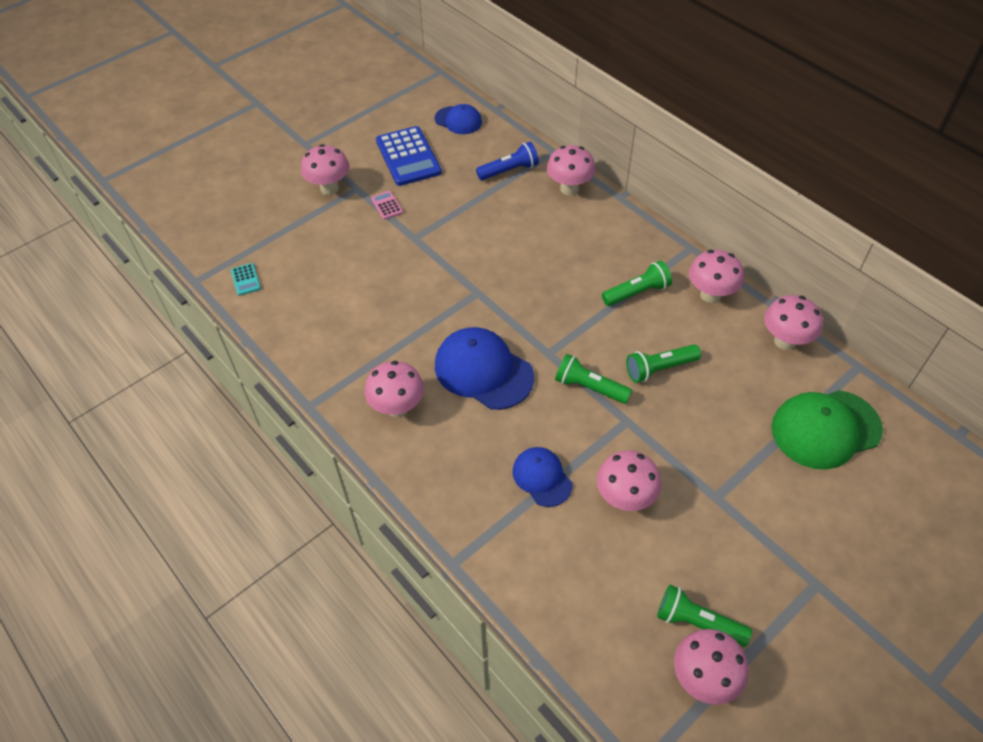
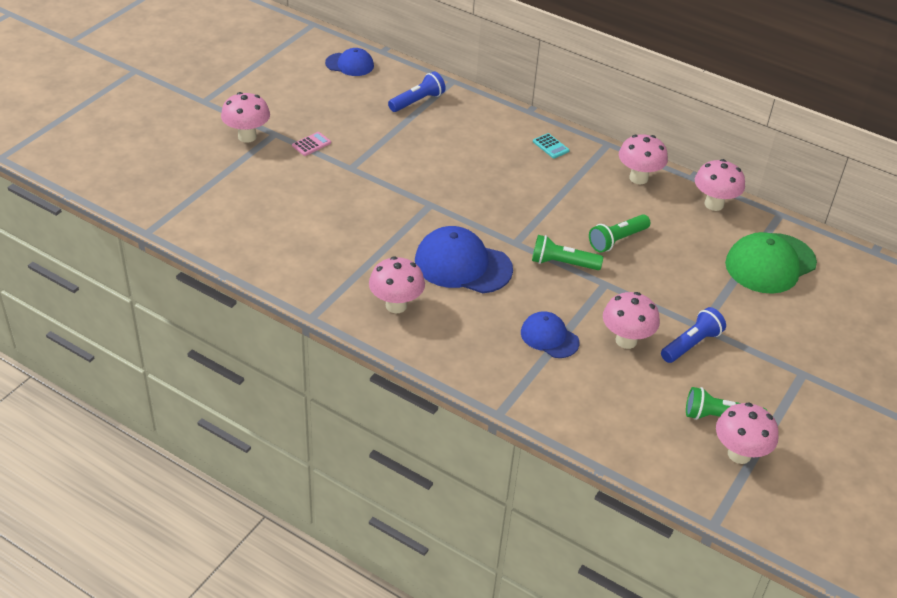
camera: 20 degrees left, 10 degrees down
(246, 279) = (198, 224): turquoise calculator -> turquoise calculator (550, 146)
(387, 205) = (311, 144): pink calculator -> pink calculator turned 90 degrees clockwise
(408, 157) = (314, 101): blue calculator -> none
(569, 189) = (480, 110): pink mushroom -> none
(637, 292) = (574, 185): green flashlight -> none
(697, 518) = (691, 344): none -> blue flashlight

